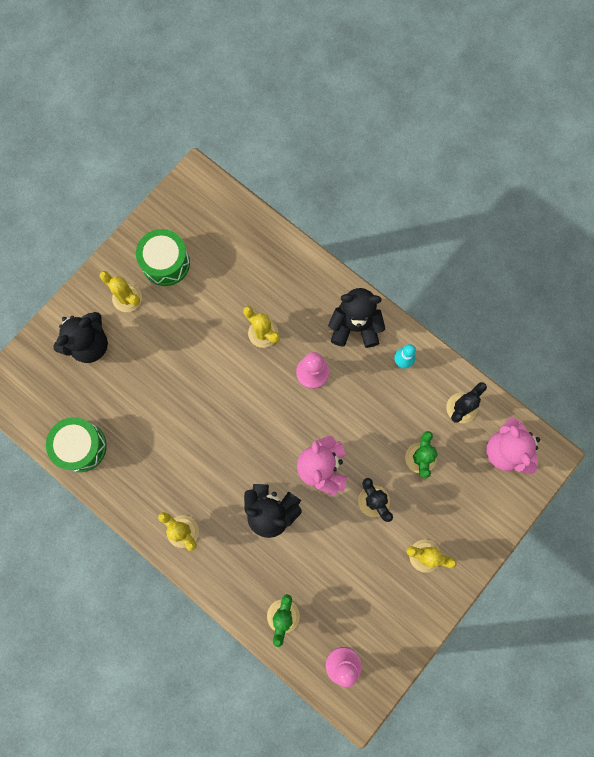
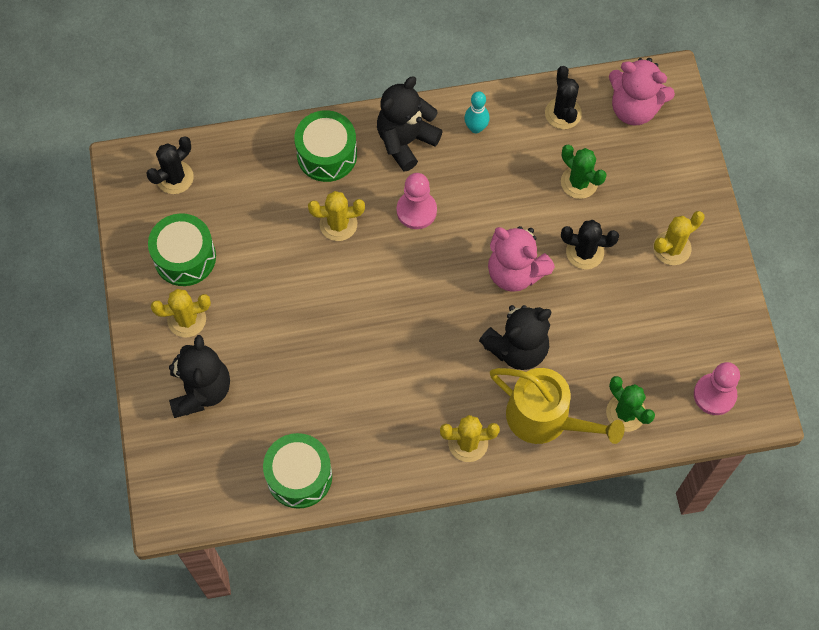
camera: 50 degrees left, 10 degrees down
(212, 213) = (175, 177): none -> black cactus
(237, 566) = (545, 418): none -> yellow watering can
(304, 287) = (327, 154): none -> green drum

